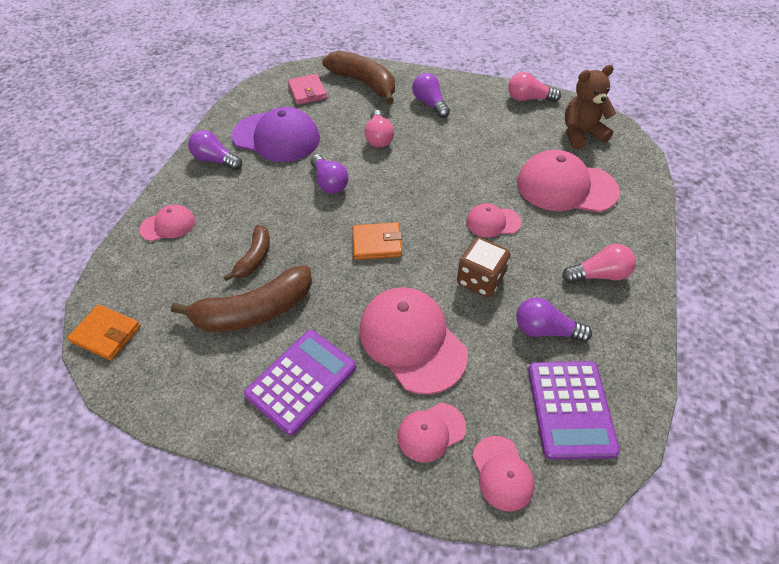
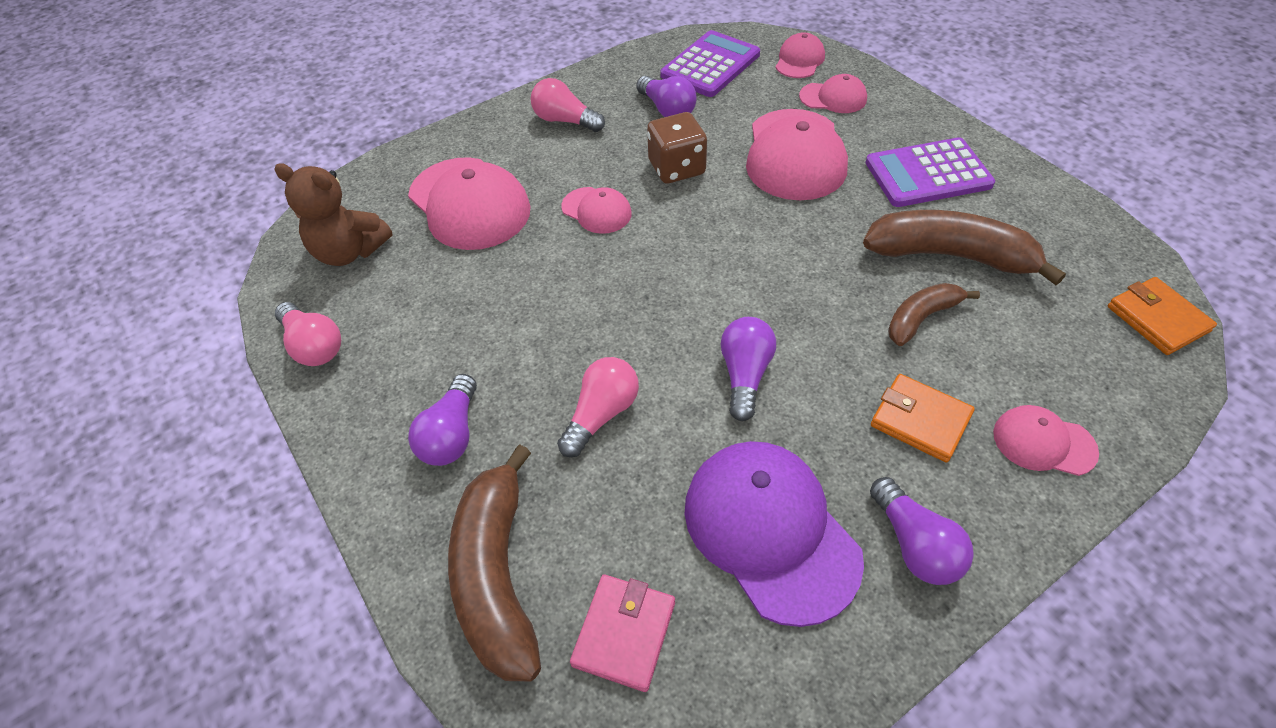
camera: 140 degrees left, 0 degrees up
(377, 243) = (750, 256): orange wallet -> orange wallet (920, 420)

